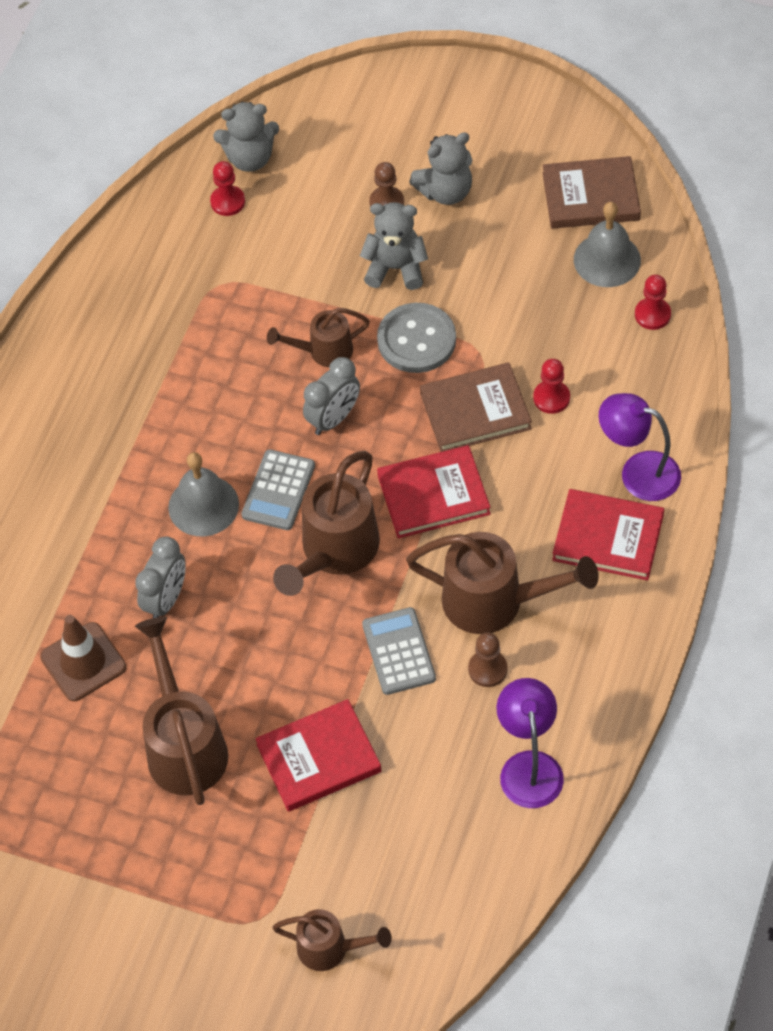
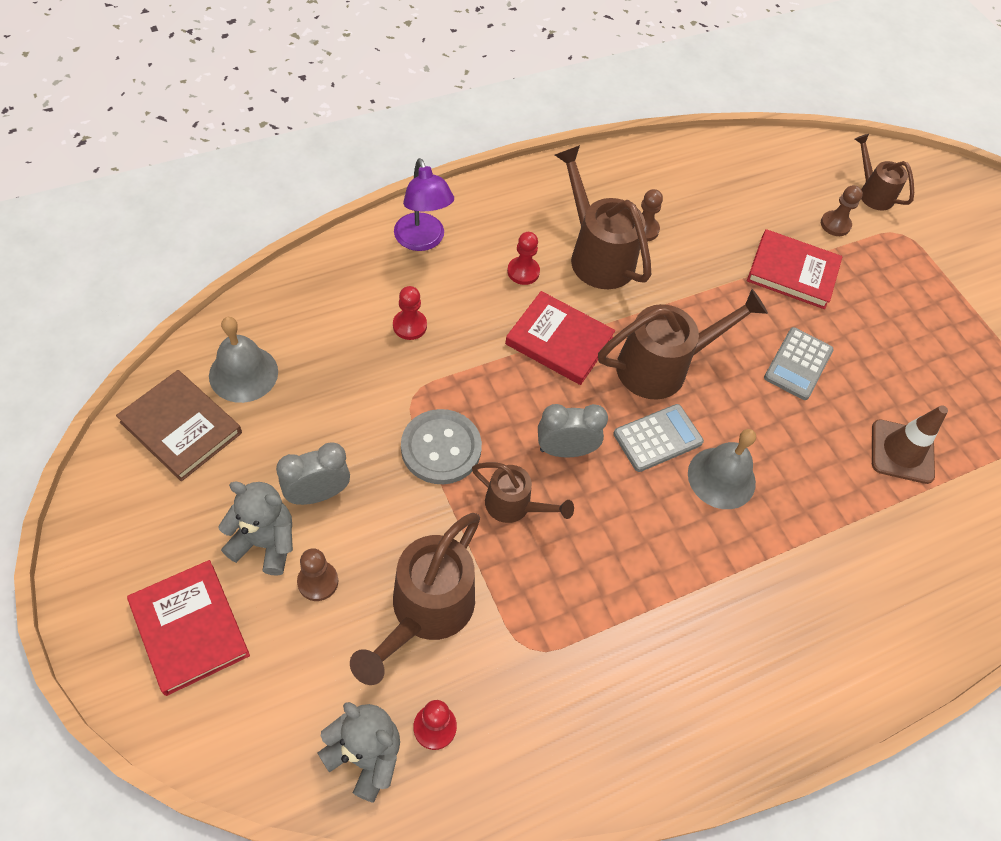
camera: 145 degrees left, 0 degrees up
(166, 599) = (807, 440): grey clock -> grey clock (318, 494)
(184, 745) = (872, 347): brown watering can -> brown watering can (425, 611)
(330, 862) = (835, 224): none -> brown pawn
(395, 268) = (384, 517): grey teddy bear -> none
(399, 651) = (685, 280): grey calculator -> grey calculator (798, 364)
(475, 411) = (466, 364): brown book -> none
(529, 766) = (675, 173): purple lamp -> none
(608, 537) = (489, 227): red book -> red book (189, 628)
(652, 315) = (274, 312): red pawn -> red pawn (523, 272)

